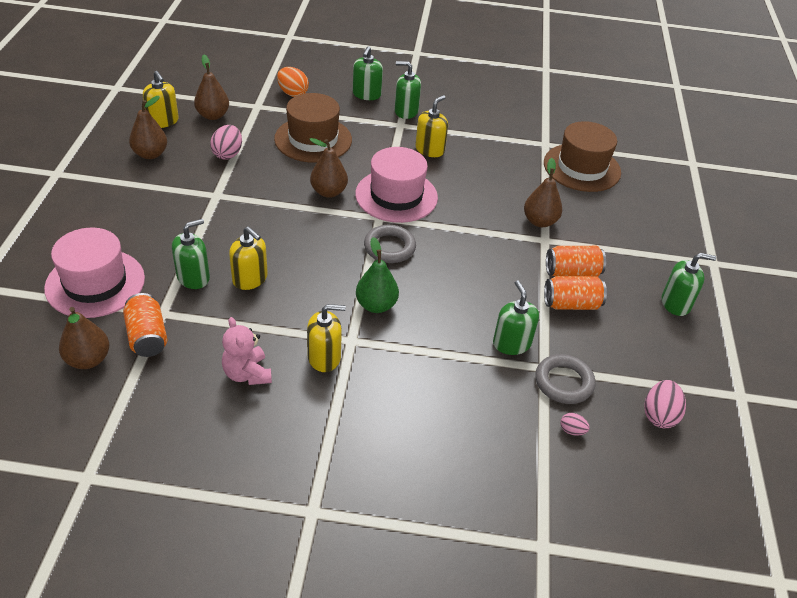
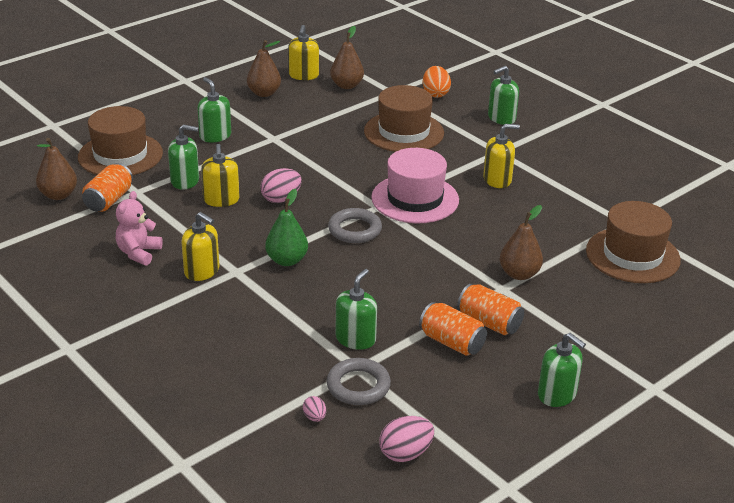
camera: 45 degrees right, 10 degrees down
(95, 283) = (120, 155): pink hat -> brown hat
(228, 154) = (320, 115): pink egg -> pink egg (281, 199)
(328, 192) = (362, 172): brown pear -> none
(406, 111) = (519, 144): green soap dispenser -> green soap dispenser (215, 136)

